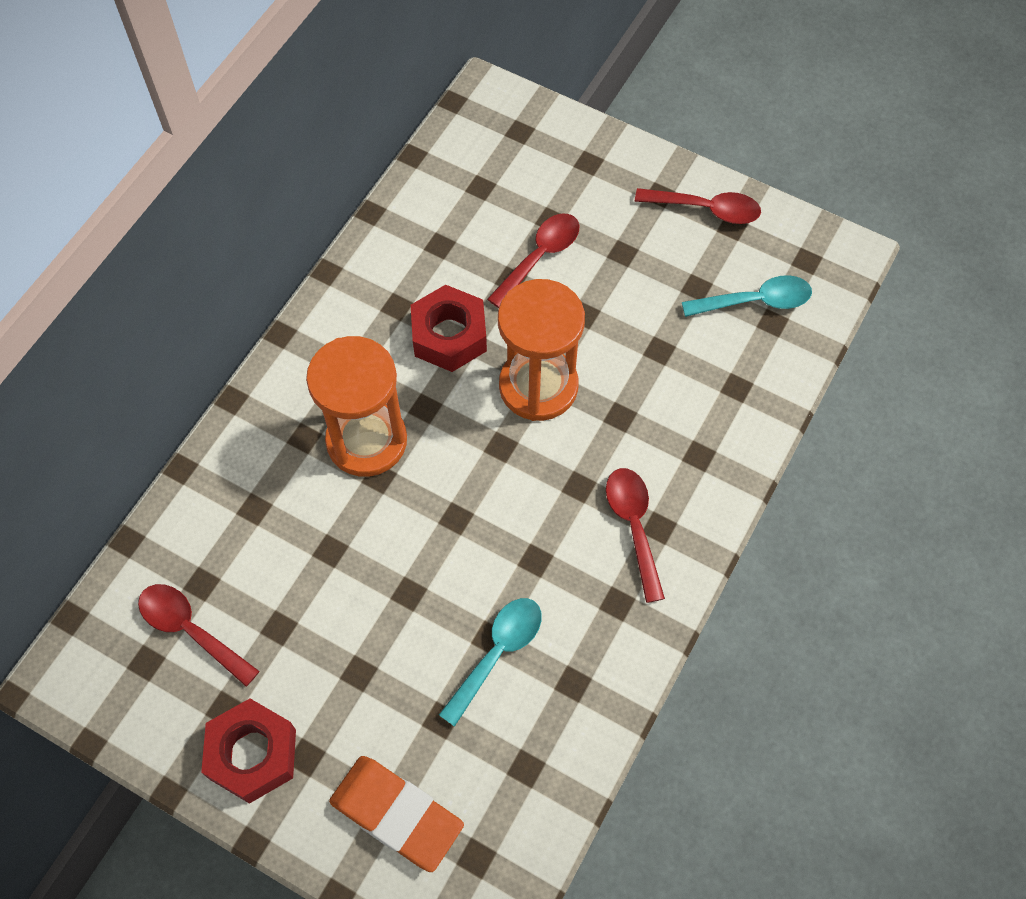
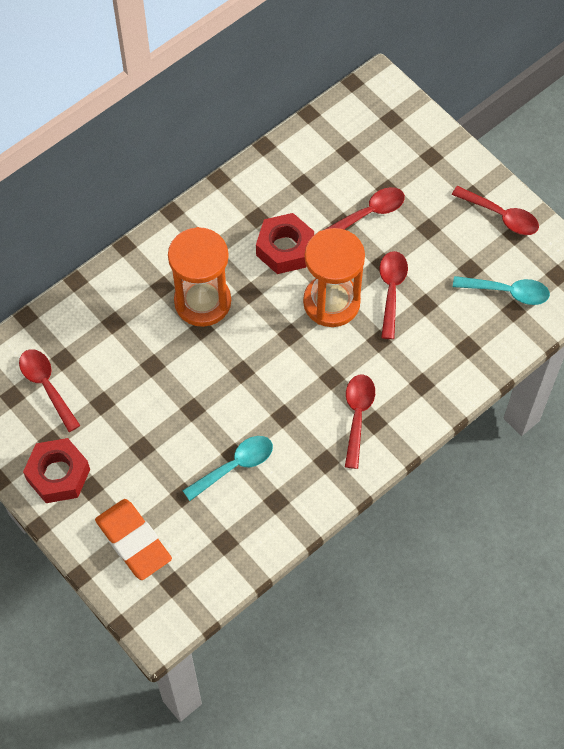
camera: 20 degrees right, 0 degrees up
(609, 346) = (391, 290): none -> red spoon

